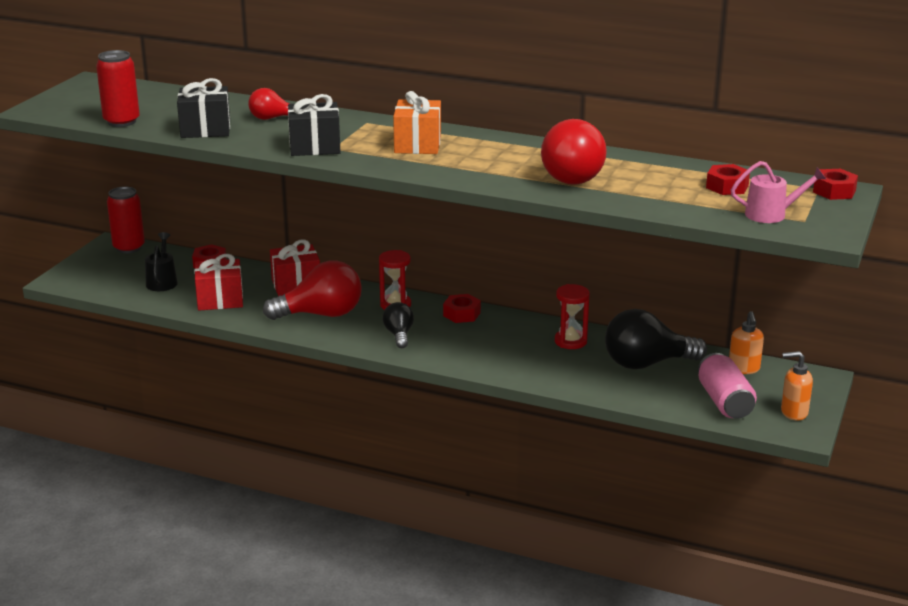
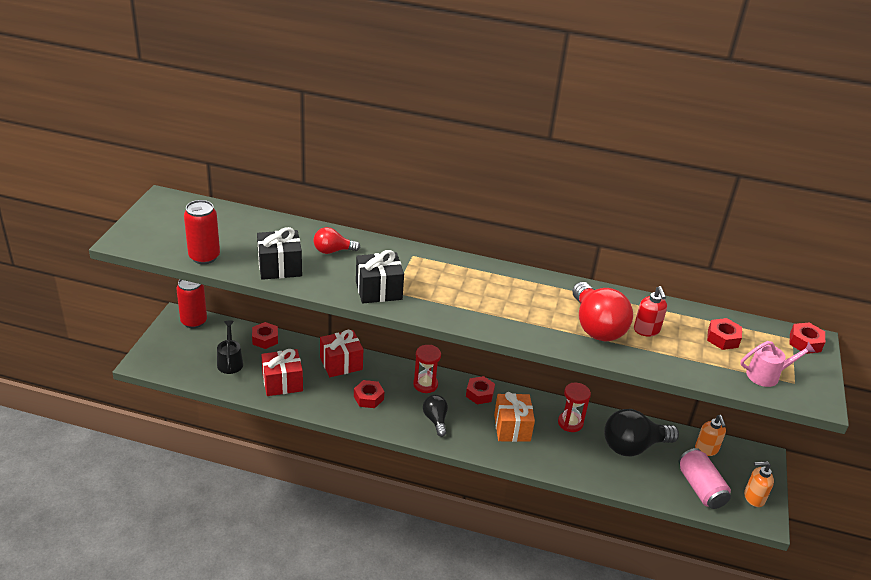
camera: 10 degrees left, 10 degrees up
(321, 314) = (368, 398): red light bulb -> red nut
(418, 144) = (463, 286): orange gift -> orange gift (512, 428)
(631, 179) = (646, 330): none -> red soap dispenser

